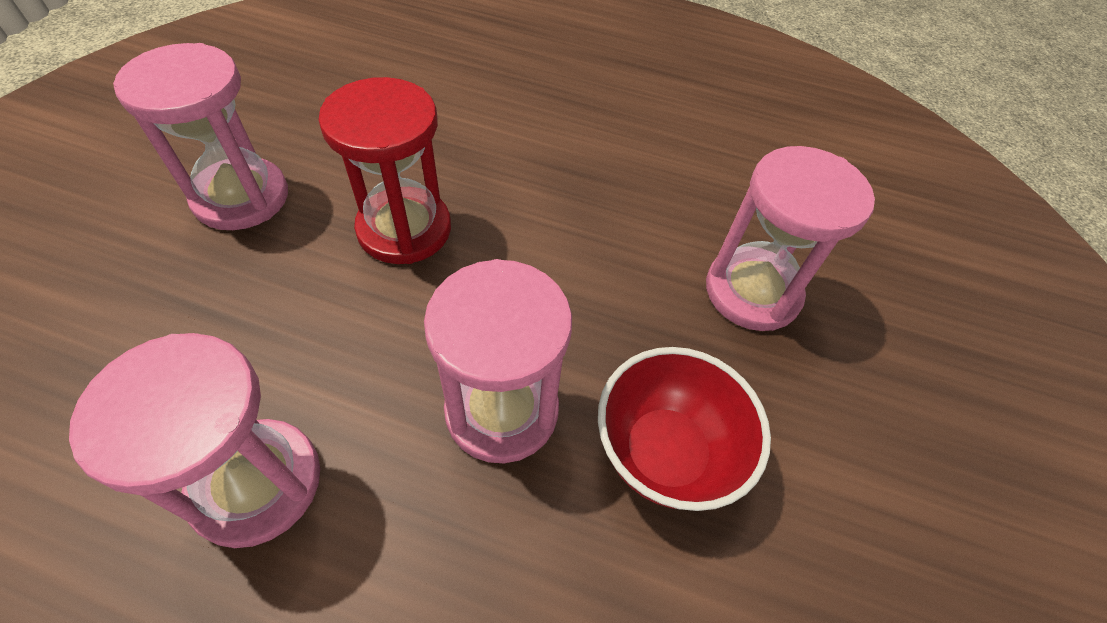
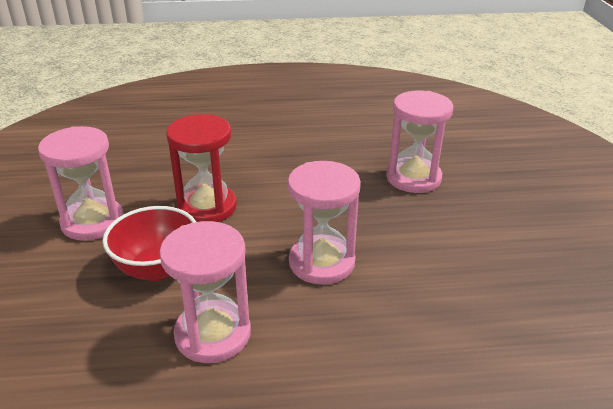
camera: 20 degrees left, 20 degrees down
(665, 452) = (415, 251): red bowl -> red bowl (157, 268)

